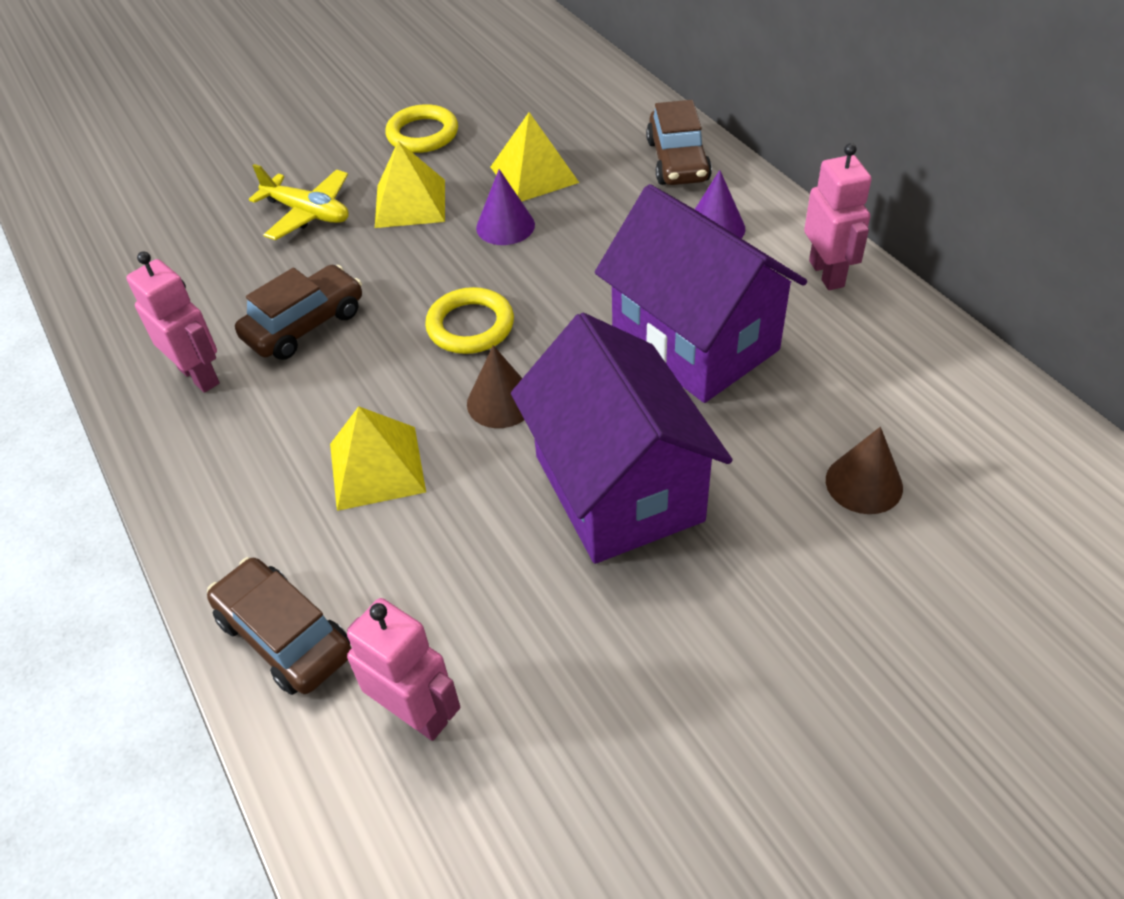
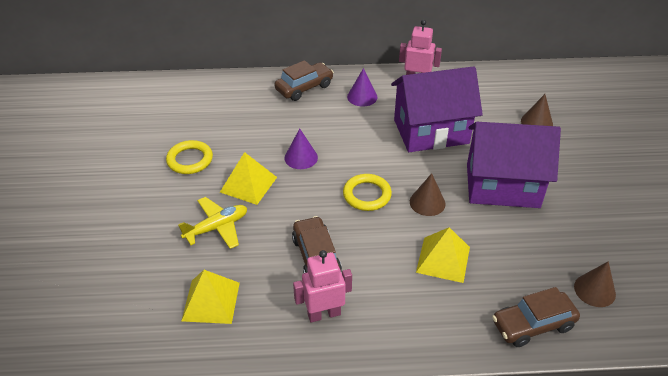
camera: 65 degrees left, 5 degrees down
(416, 714) = (594, 290): pink robot -> brown cone
(534, 174) = (269, 134): yellow pyramid -> yellow pyramid (211, 301)
(677, 161) = (304, 87): brown car -> brown car turned 60 degrees counterclockwise

